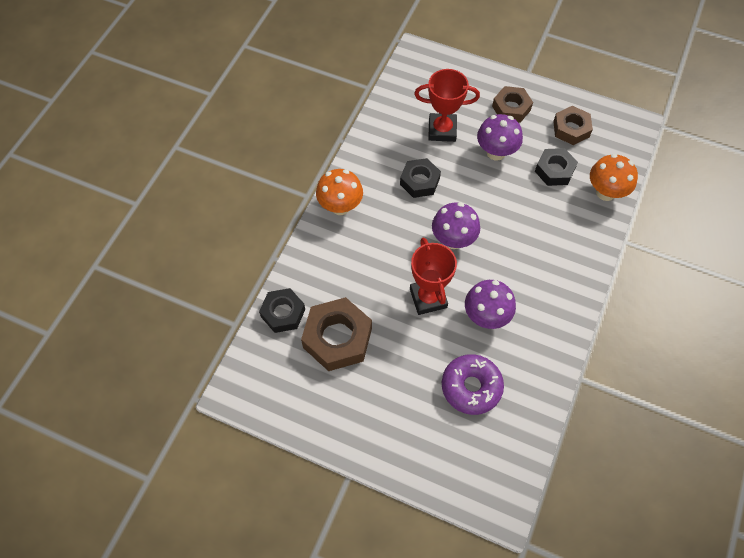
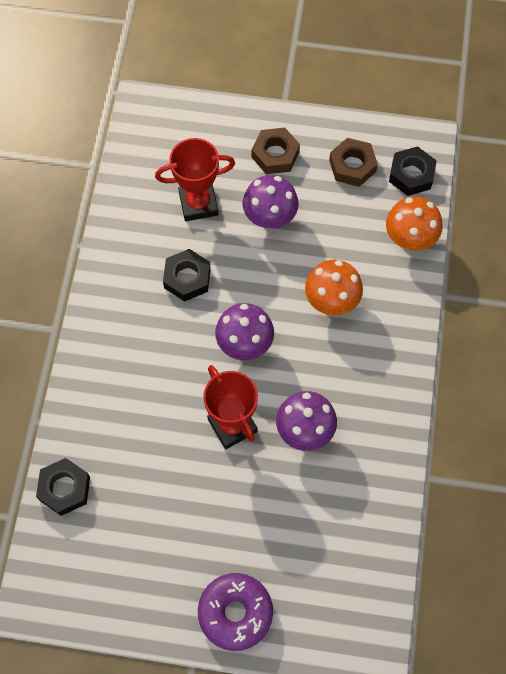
camera: 15 degrees left, 5 degrees up
(337, 338) = (138, 503): brown nut -> none
(340, 206) = (99, 334): orange mushroom -> orange mushroom (331, 301)
(471, 387) = (307, 521): purple donut -> purple donut (235, 613)
(554, 170) = (344, 225): black nut -> black nut (411, 175)

